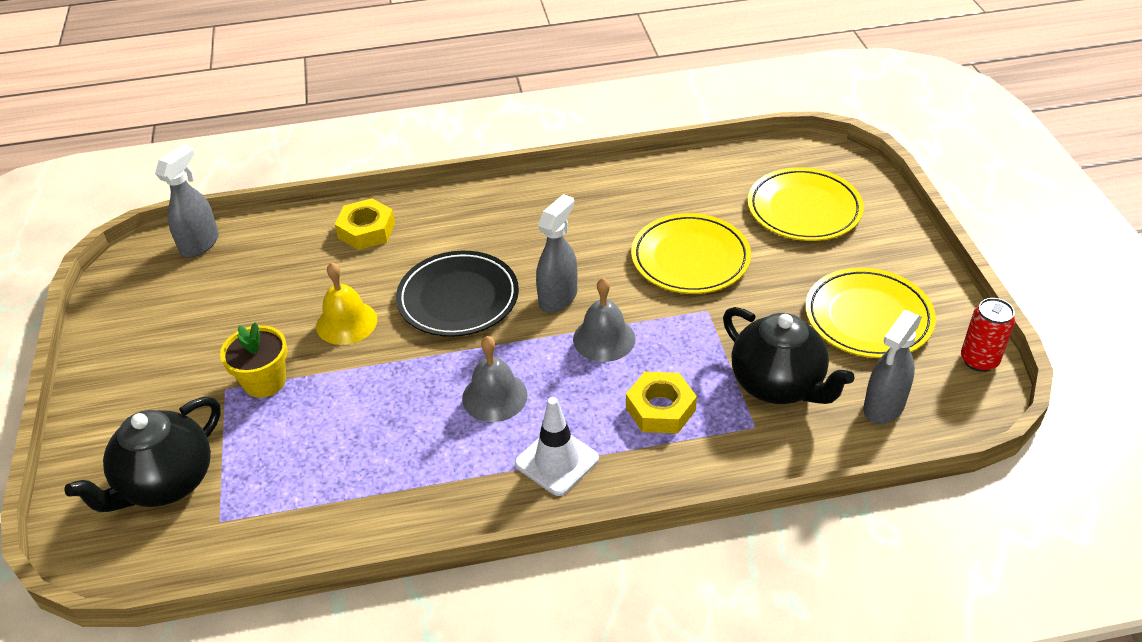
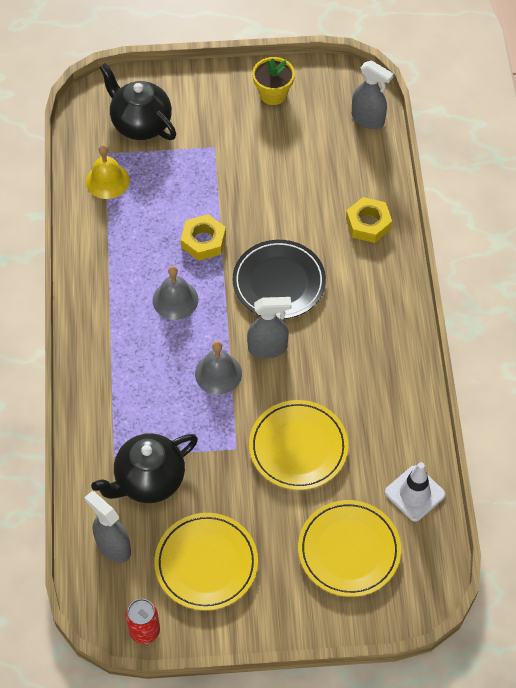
camera: 95 degrees right, 15 degrees up
(264, 381) = (216, 168): yellow flower pot -> yellow flower pot (273, 94)
(346, 322) = (265, 213): yellow bell -> yellow bell (107, 181)
(556, 461) = (110, 331): white traffic cone -> white traffic cone (414, 493)
(558, 297) = (268, 348): grey spray bottle -> grey spray bottle turned 45 degrees counterclockwise
(660, 409) = (142, 400): yellow nut -> yellow nut (203, 241)

